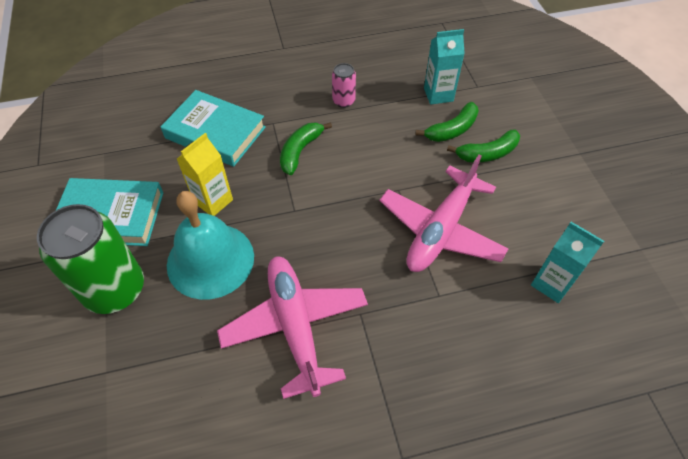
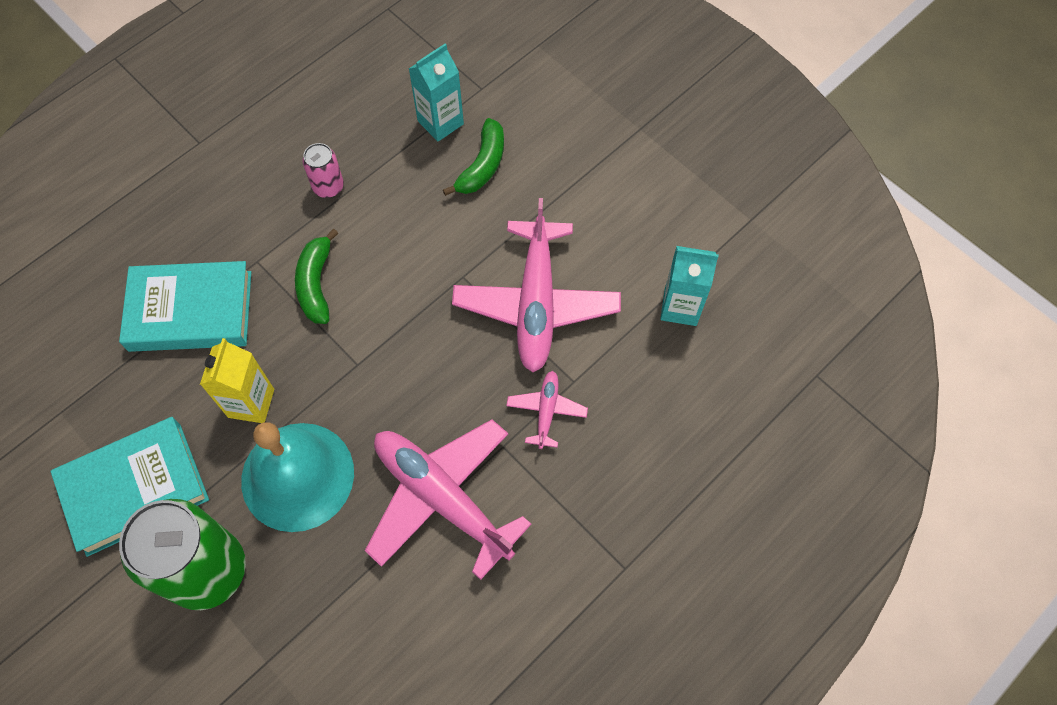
camera: 30 degrees left, 10 degrees up
(407, 305) = (546, 411): none -> pink plane
(487, 153) = (539, 179): green banana -> none

